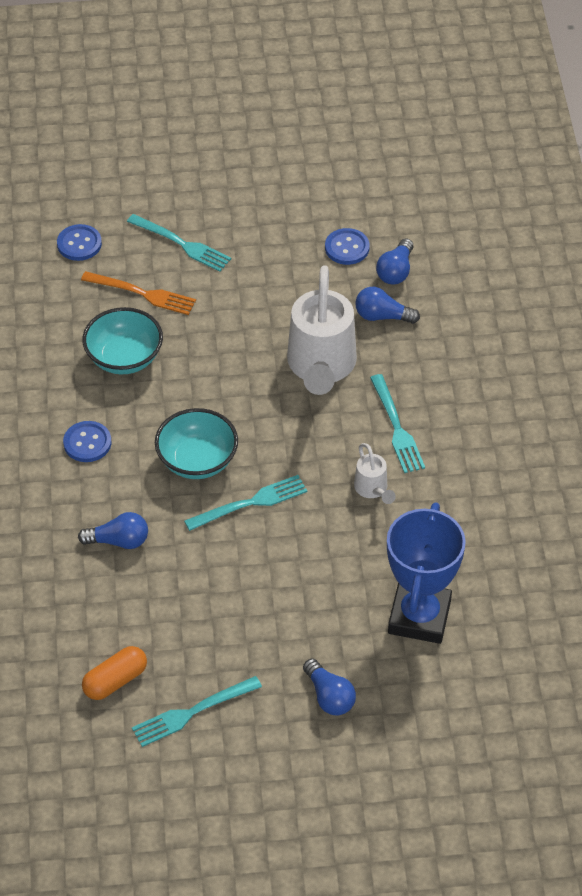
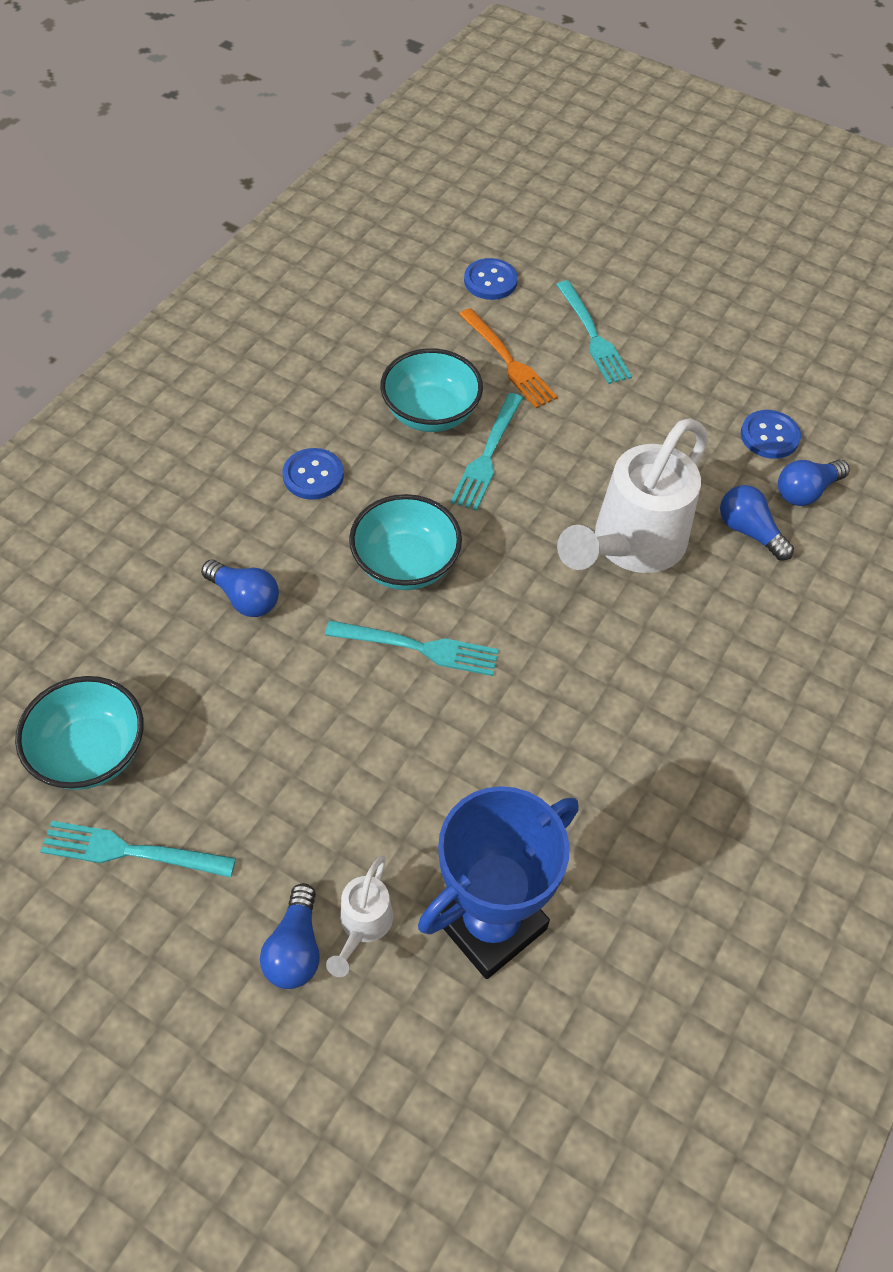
camera: 35 degrees right, 5 degrees up
(115, 681) = (91, 752): orange capsule -> turquoise bowl
(373, 490) = (569, 723): white watering can -> white watering can (362, 926)
(397, 428) = (660, 668): turquoise fork -> turquoise fork (487, 456)

